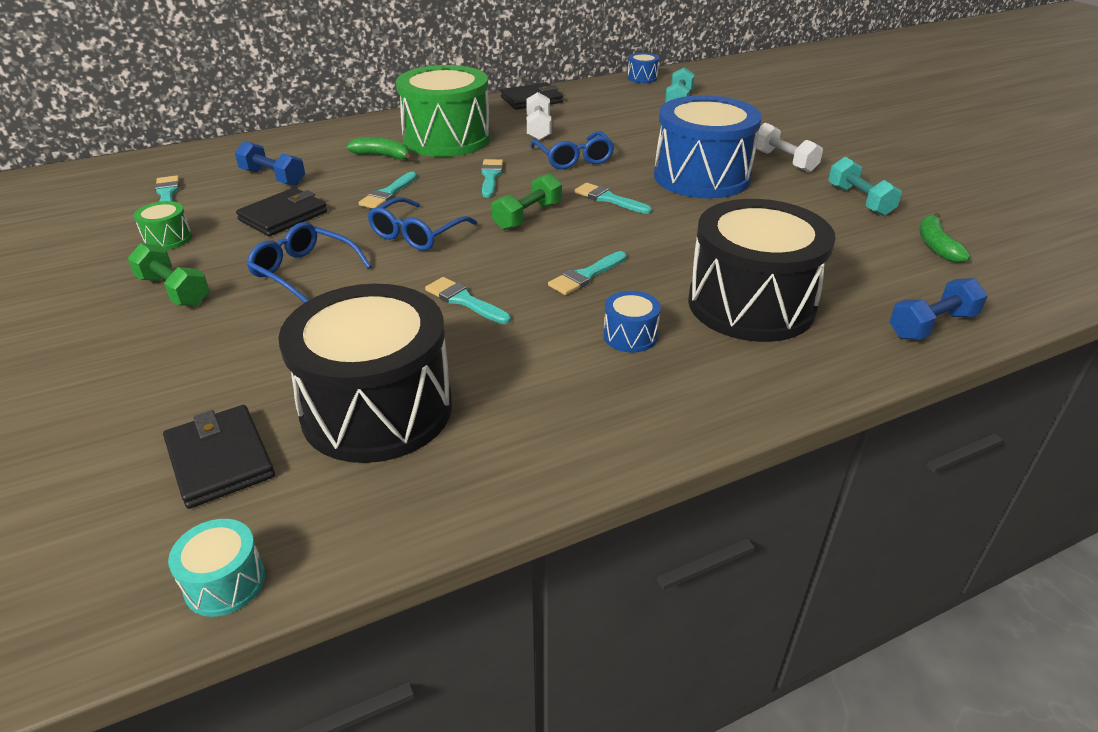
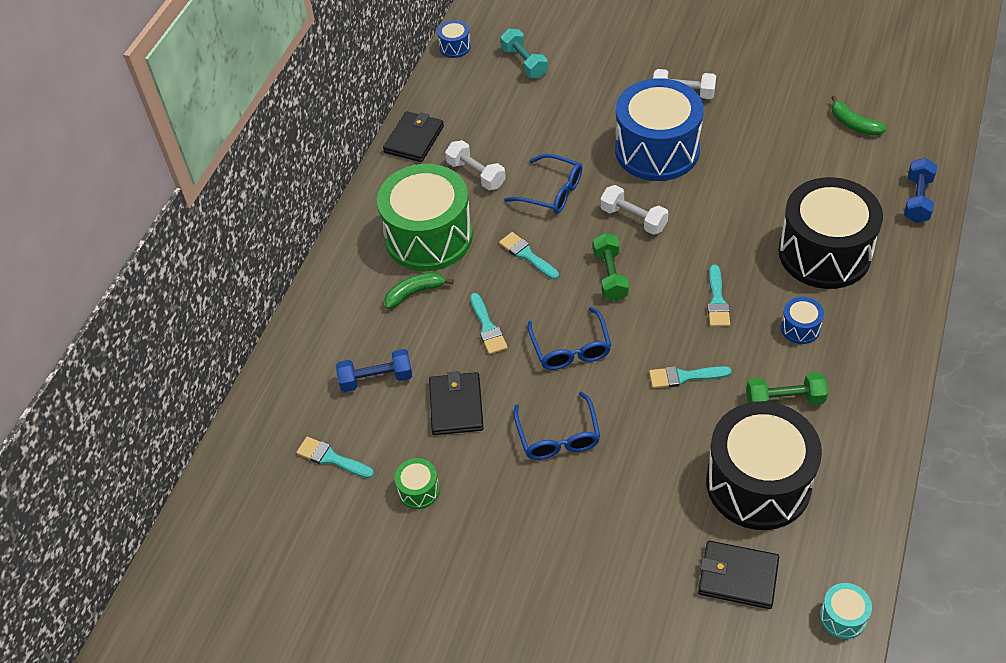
camera: 40 degrees left, 15 degrees up
(174, 291) = (509, 519): green dumbbell -> green dumbbell (784, 400)
(304, 271) = (558, 436): blue glasses -> blue glasses turned 90 degrees counterclockwise
(609, 199) = (633, 219): turquoise brush -> white dumbbell
(859, 200) = (771, 107): turquoise dumbbell -> none

